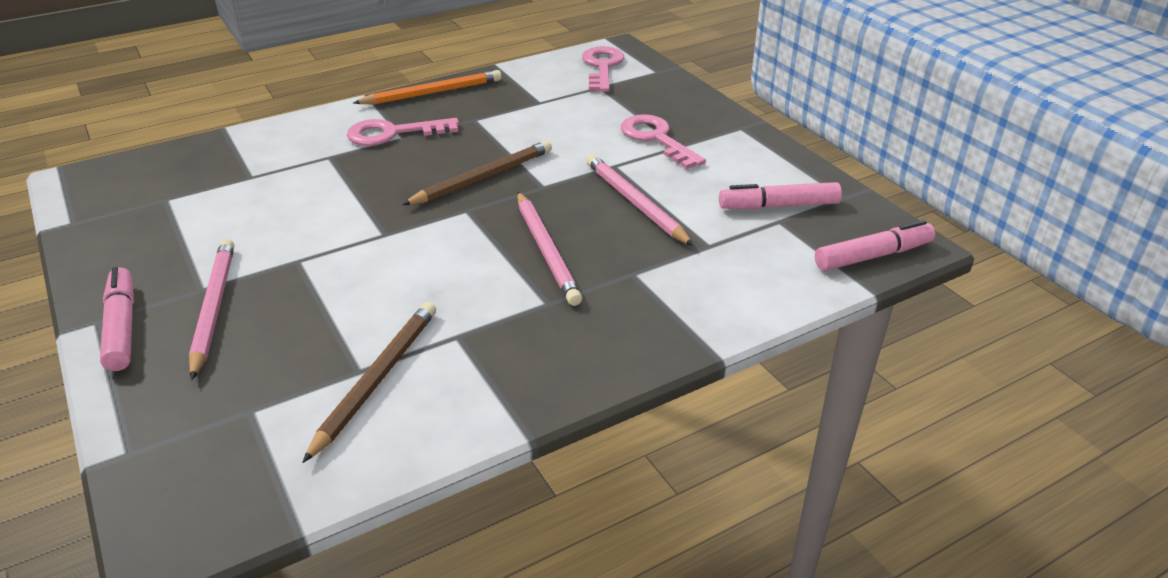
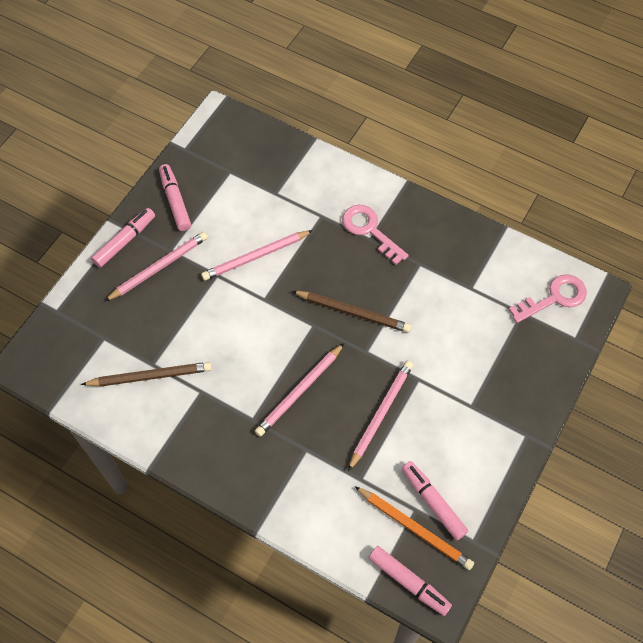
camera: 60 degrees right, 25 degrees up
(135, 257) = (175, 201): none -> pink marker
(316, 220) = (256, 256): none -> pink pencil
(432, 93) = (436, 217): orange pencil -> orange pencil (414, 529)
(656, 139) = (470, 387): pink key -> none

